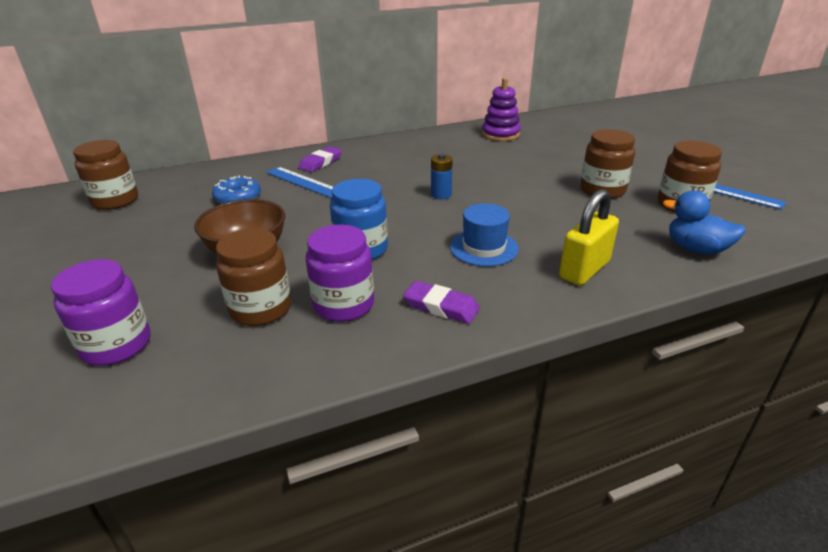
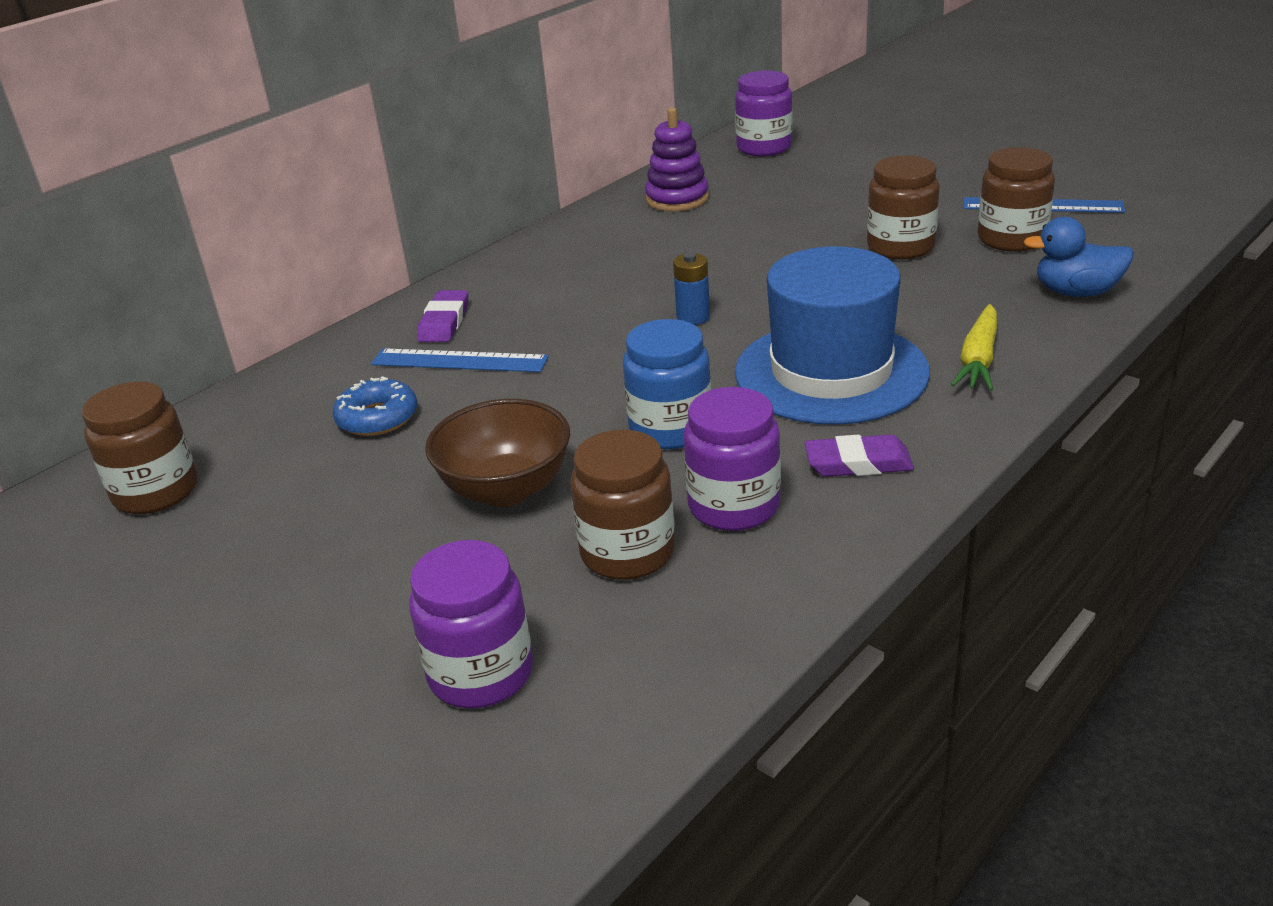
camera: 25 degrees left, 0 degrees up
(484, 248) = (831, 372): blue hat -> blue hat, size x1.88
(576, 120) = (764, 148): none -> purple jar
(584, 269) = (978, 359): yellow padlock -> yellow carrot

